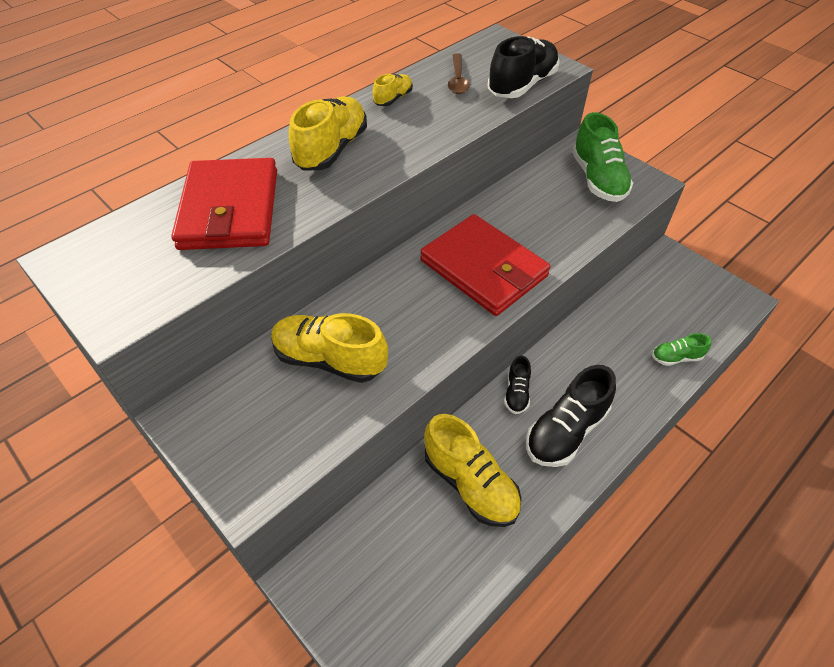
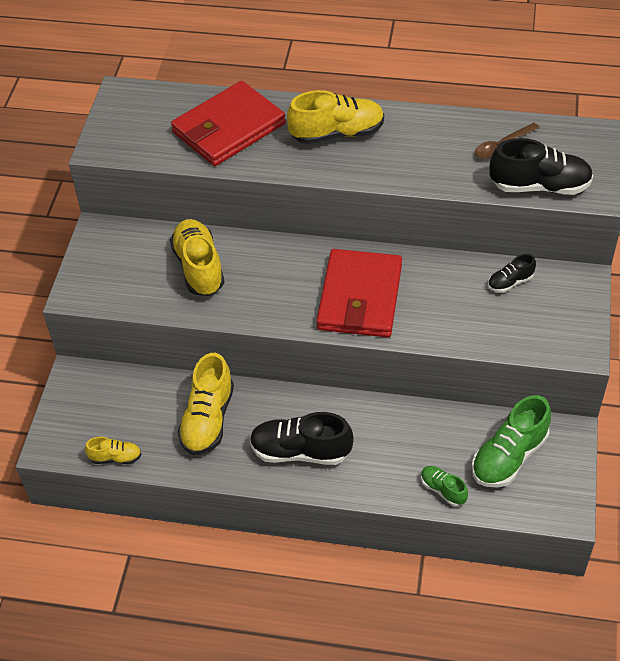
camera: 55 degrees right, 0 degrees up
(393, 99) = (433, 127): yellow shoe -> yellow shoe (115, 457)
(516, 393) = (308, 404): black shoe -> black shoe (510, 282)
(598, 179) = (545, 312): green shoe -> green shoe (509, 457)

